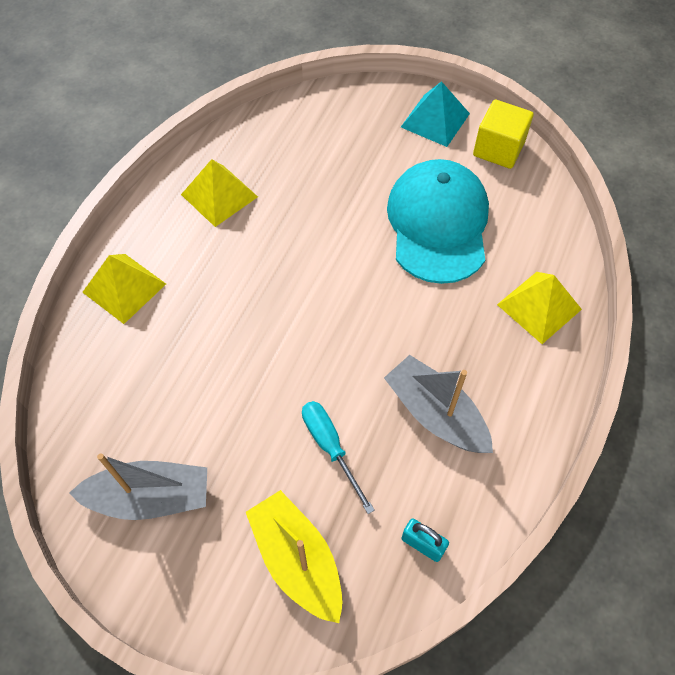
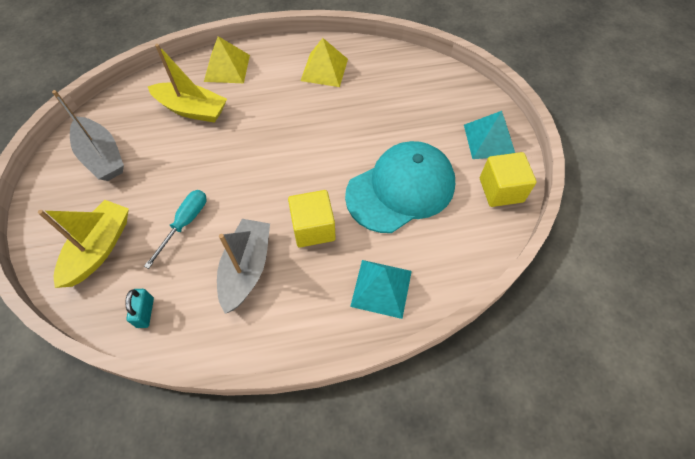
camera: 55 degrees right, 0 degrees up
(160, 358) = (192, 109): none -> yellow boat
(429, 325) = (313, 228): none -> yellow cube
(539, 307) = (381, 288): yellow pyramid -> turquoise pyramid

